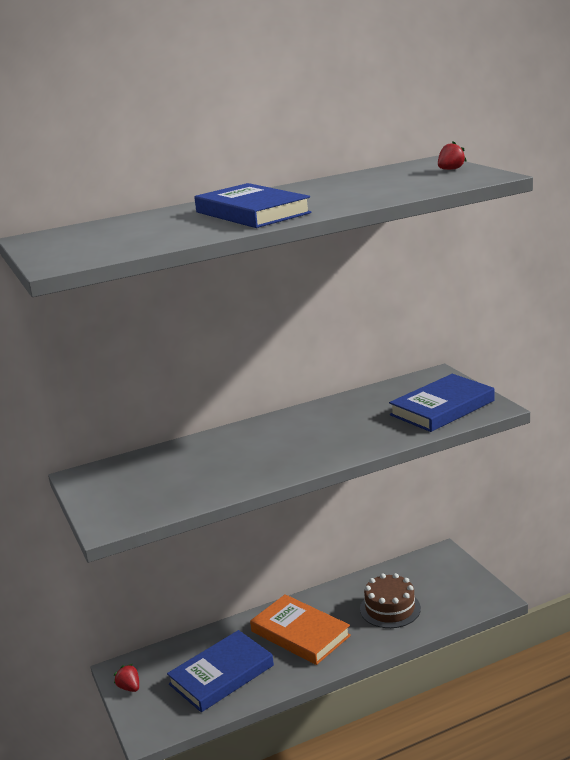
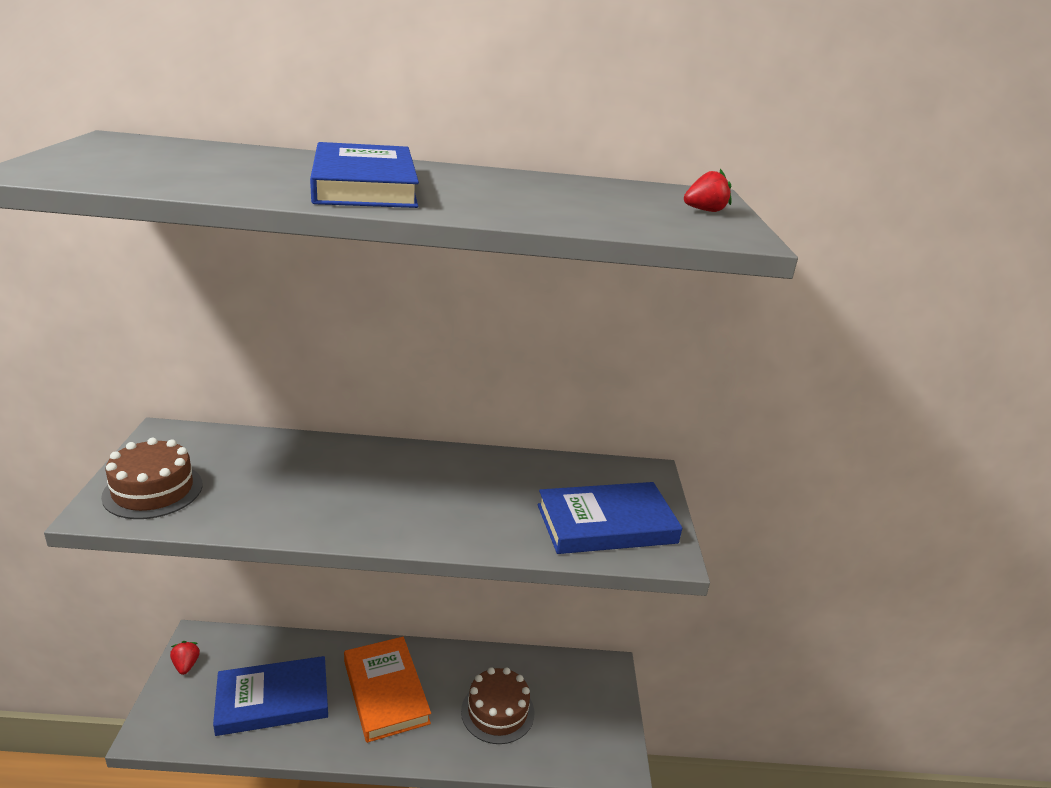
camera: 20 degrees right, 5 degrees up
(126, 504) = (153, 490): none -> brown cake

